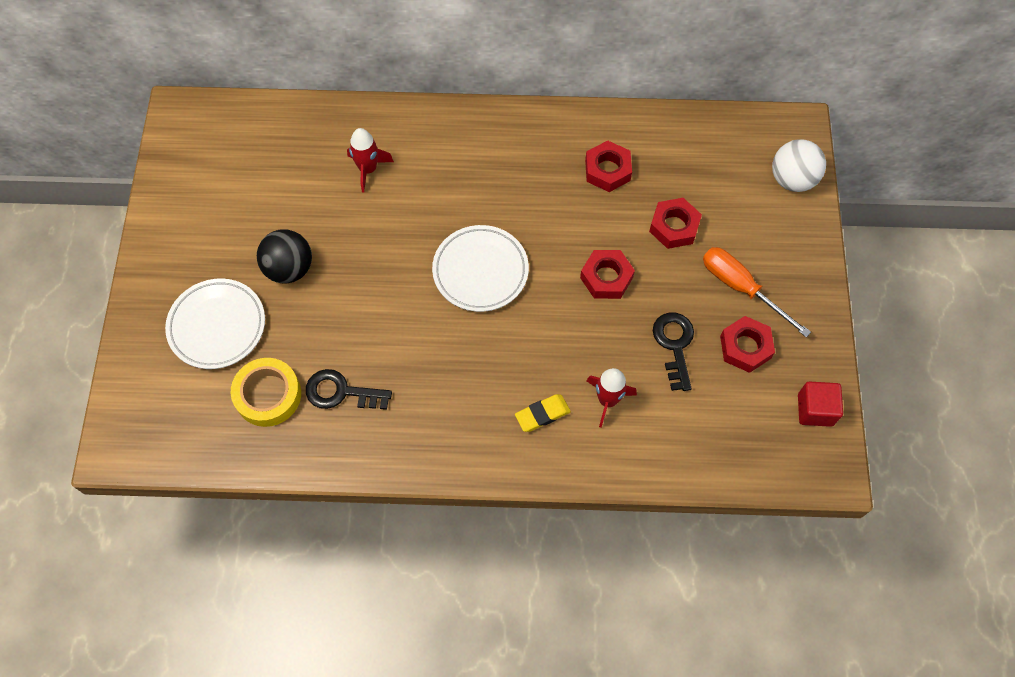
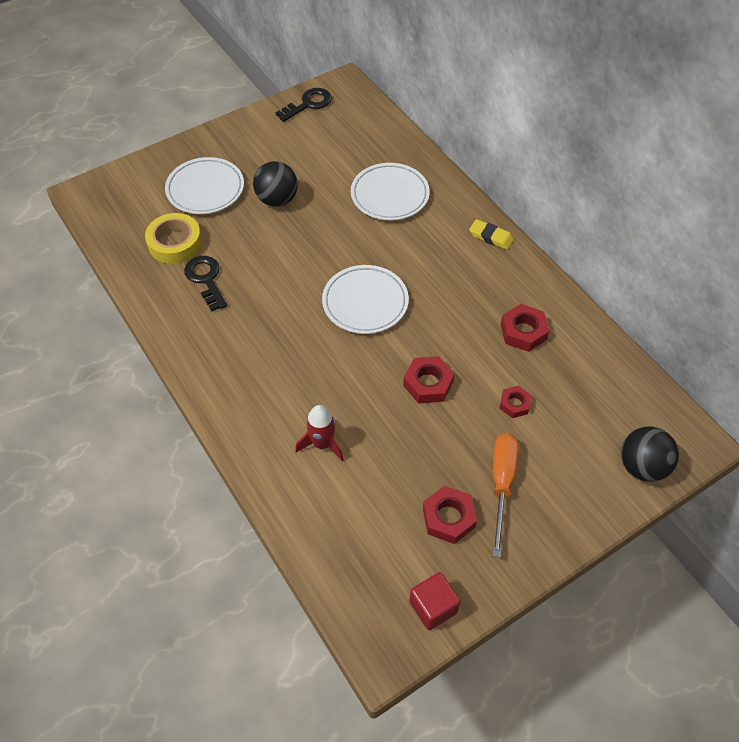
camera: 55 degrees right, 10 degrees down
(368, 169) = (389, 195): red rocket -> white plate
(542, 414) = (277, 407): yellow eraser -> yellow eraser (491, 237)
(674, 227) = (514, 404): red nut -> red nut, size x0.64
(674, 345) = (407, 464): black key -> black key (308, 104)
(792, 179) = (642, 466): white ball -> black ball

